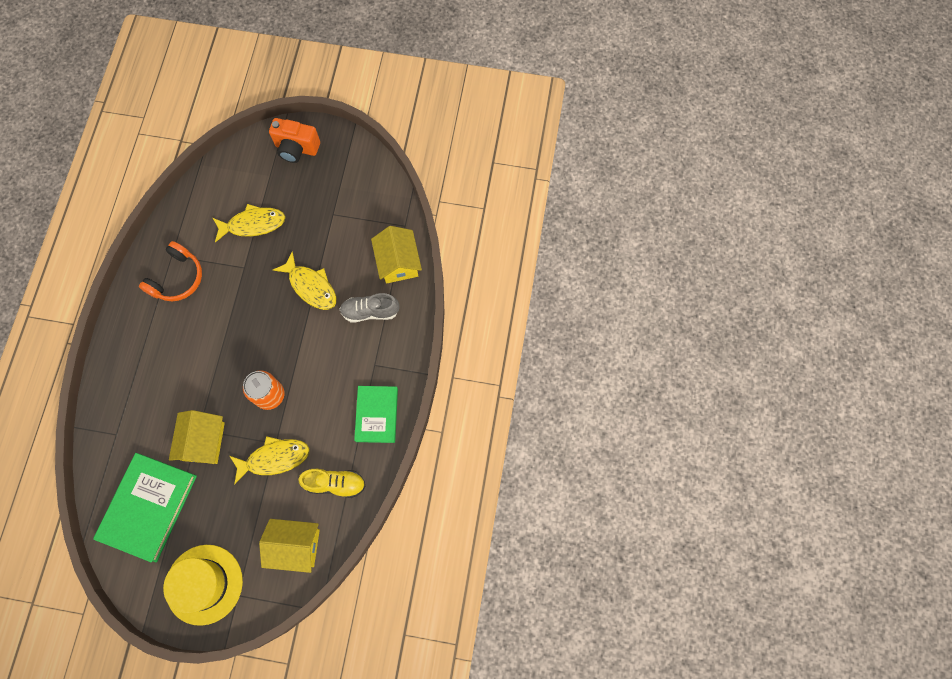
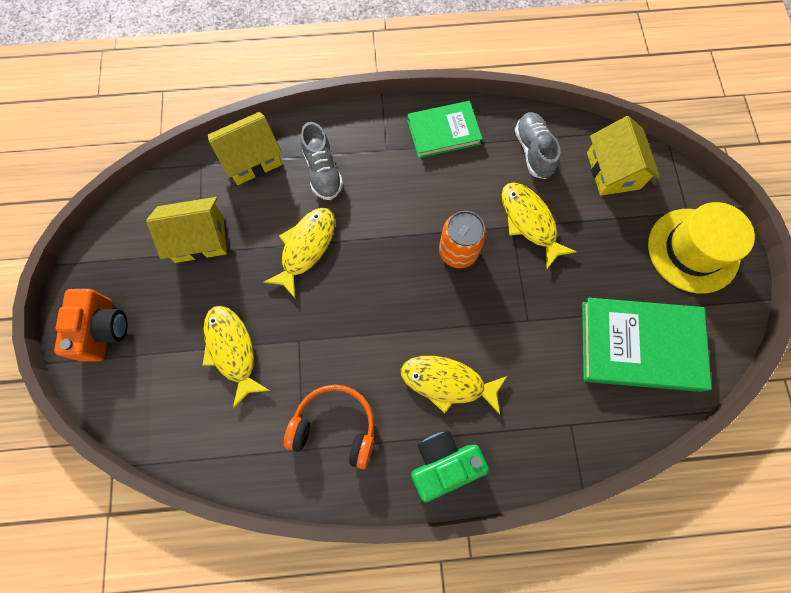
camera: 105 degrees left, 0 degrees up
(126, 340) = (443, 464): none -> green camera
(177, 358) = (447, 382): none -> yellow fish
(204, 441) = (539, 309): yellow house -> yellow house (199, 238)
(335, 483) = (533, 151): yellow shoe -> grey shoe

